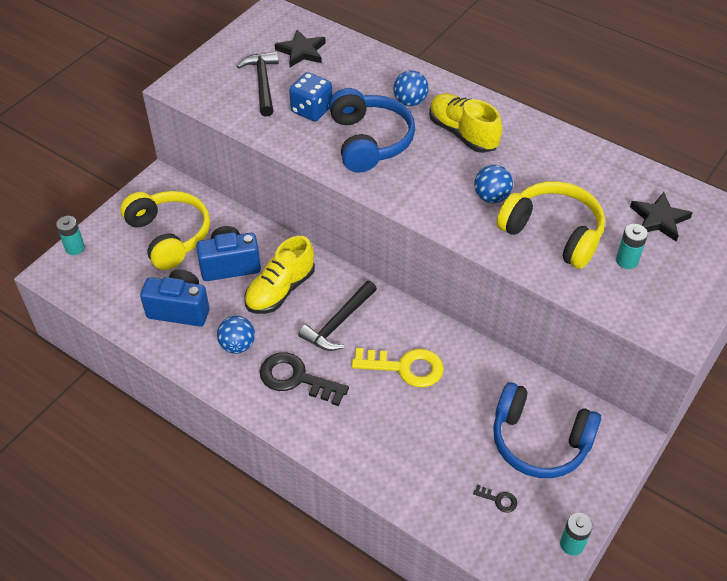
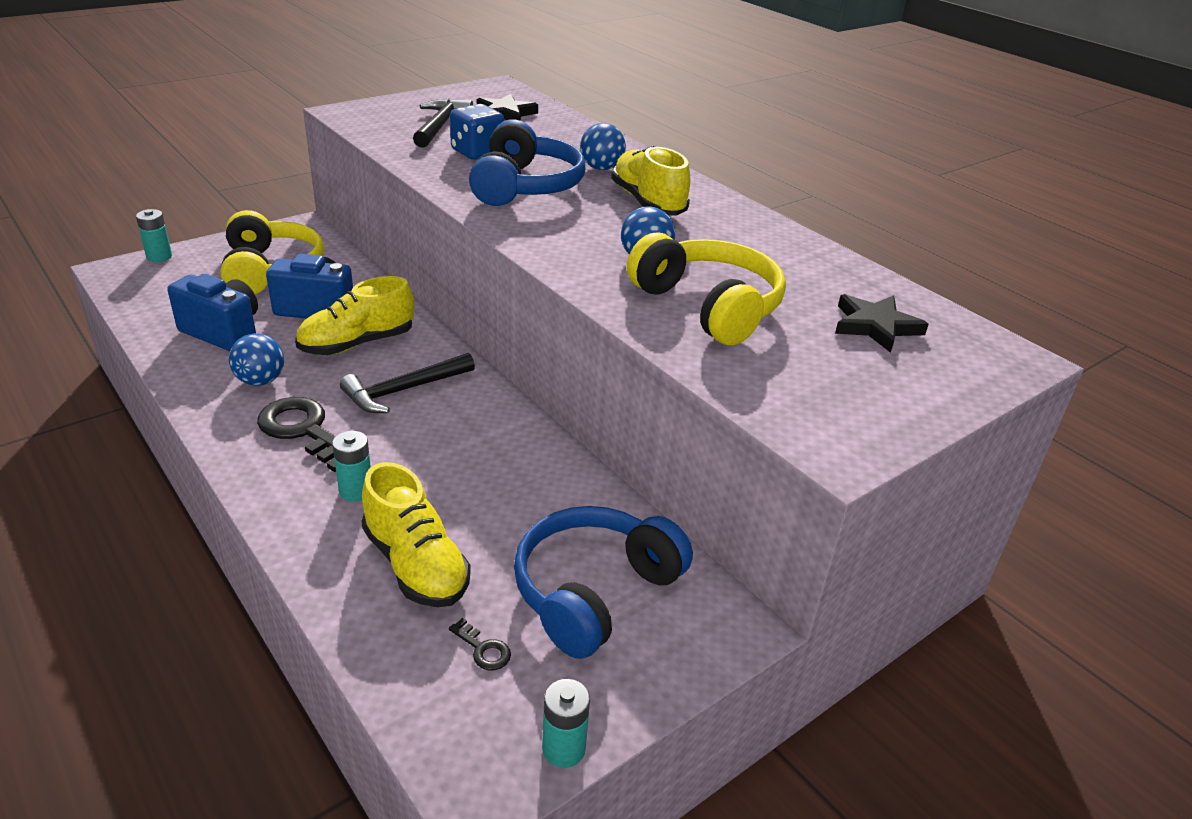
camera: 15 degrees right, 15 degrees down
(405, 367) = (457, 456): yellow key -> none
(428, 457) = (416, 564): none -> yellow shoe
(539, 441) = (594, 591): blue headphones -> blue headphones turned 90 degrees clockwise
(626, 261) = (802, 355): turquoise battery -> turquoise battery (356, 491)

